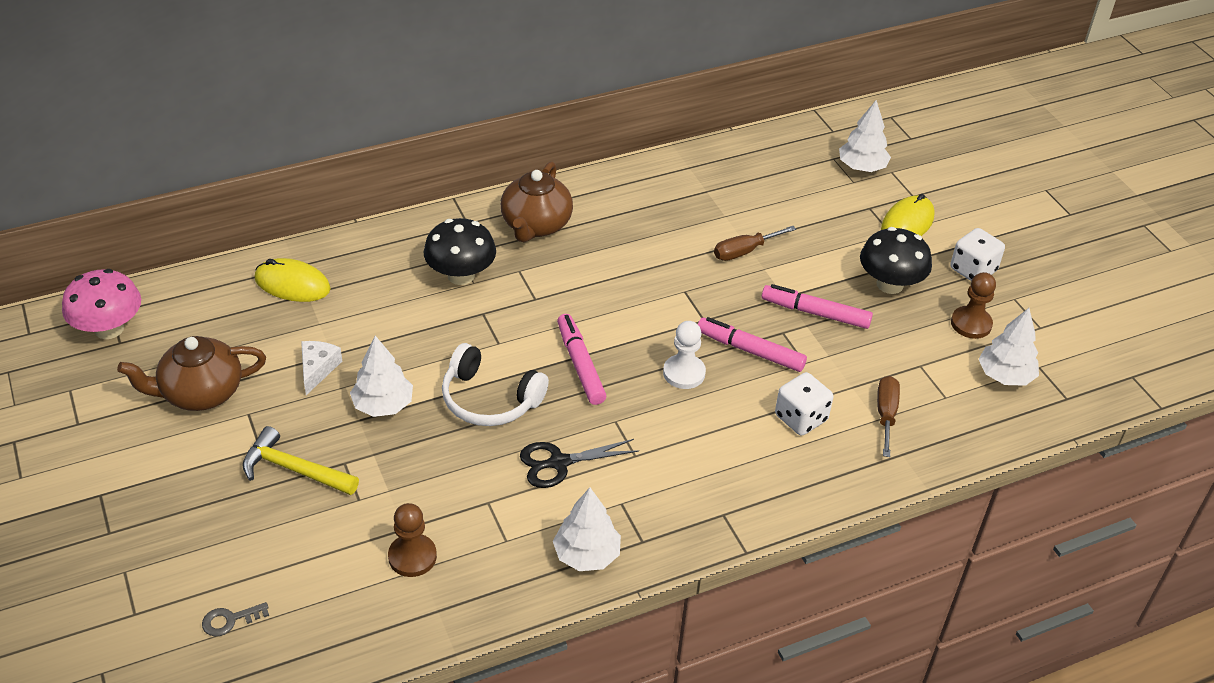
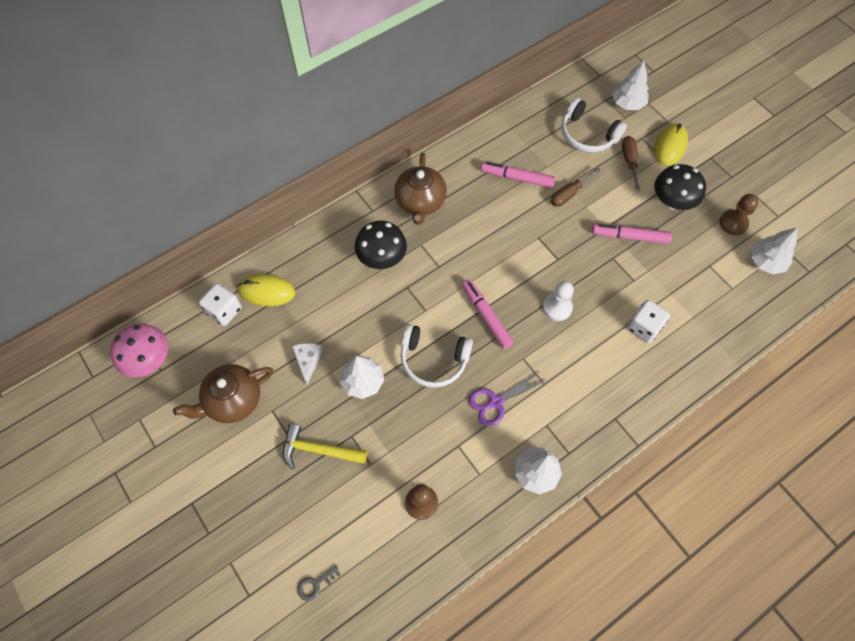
camera: 10 degrees left, 20 degrees up
(559, 463) = (496, 402): black scissors -> purple scissors
(750, 351) = (595, 278): pink marker -> pink marker (517, 178)
(793, 192) = (587, 135): none -> white headphones
(886, 414) = (698, 312): brown screwdriver -> brown screwdriver (629, 161)
(973, 270) = (723, 177): white dice -> white dice (224, 311)

